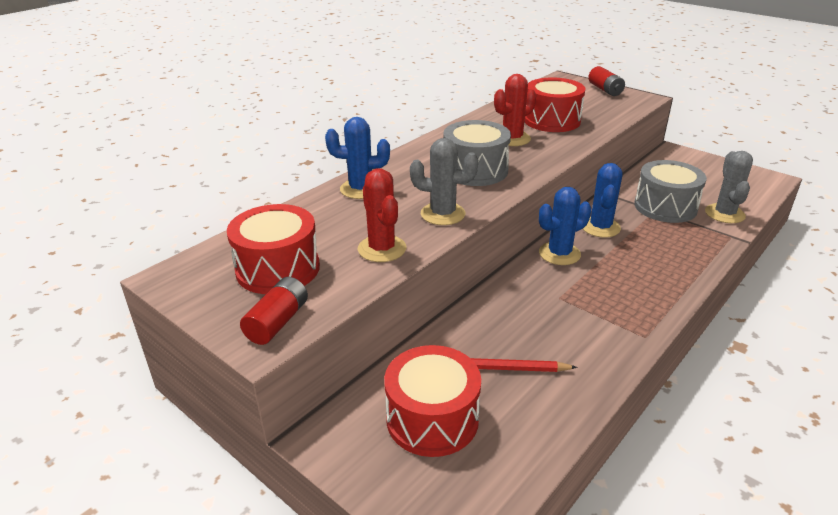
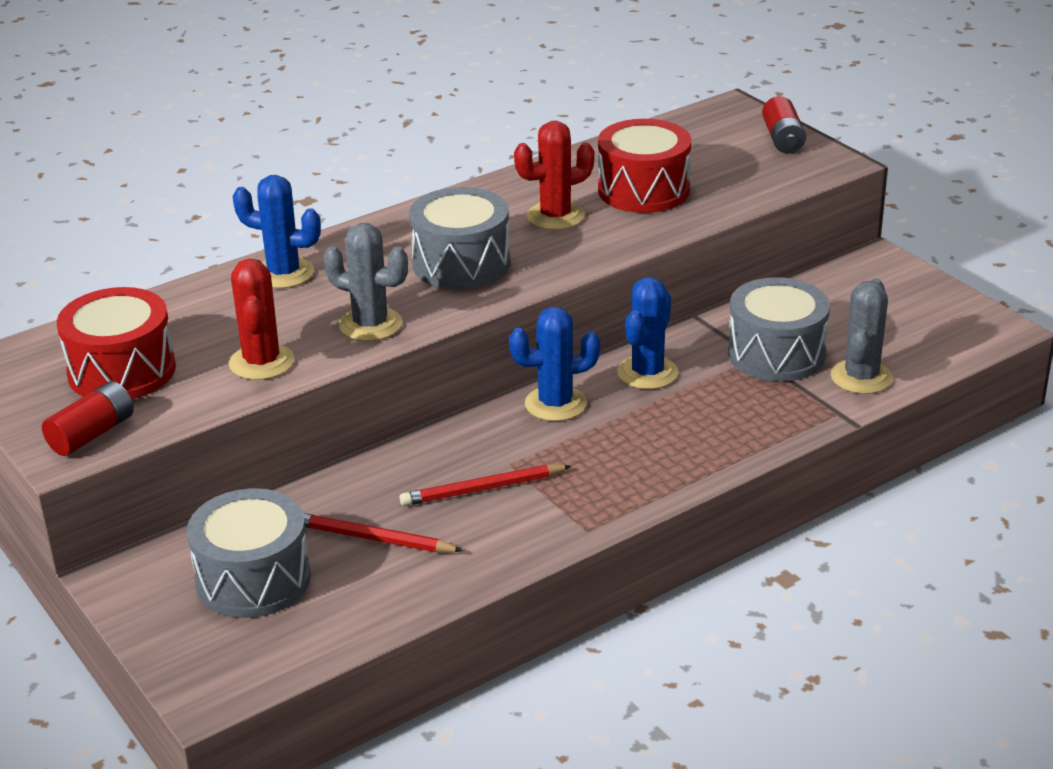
camera: 15 degrees right, 0 degrees up
(432, 419) = (253, 579): red drum -> grey drum
(554, 318) = (482, 489): none -> red pencil

